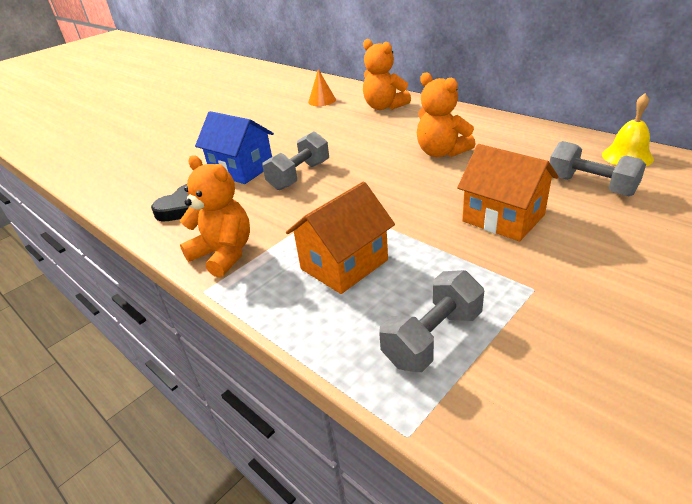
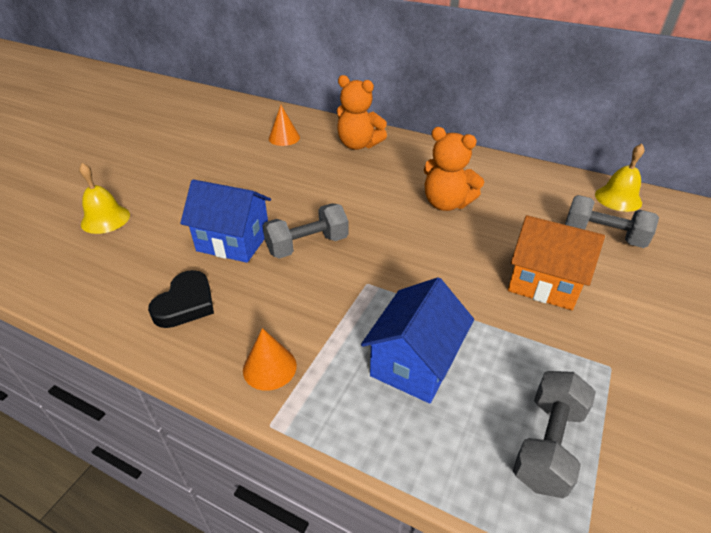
camera: 20 degrees left, 5 degrees up
(156, 150) = (105, 219): none -> yellow bell
(224, 254) = (269, 367): orange teddy bear -> orange cone
(299, 176) = (307, 245): grey dumbbell -> grey dumbbell turned 45 degrees clockwise
(344, 264) = (414, 363): orange house -> blue house

